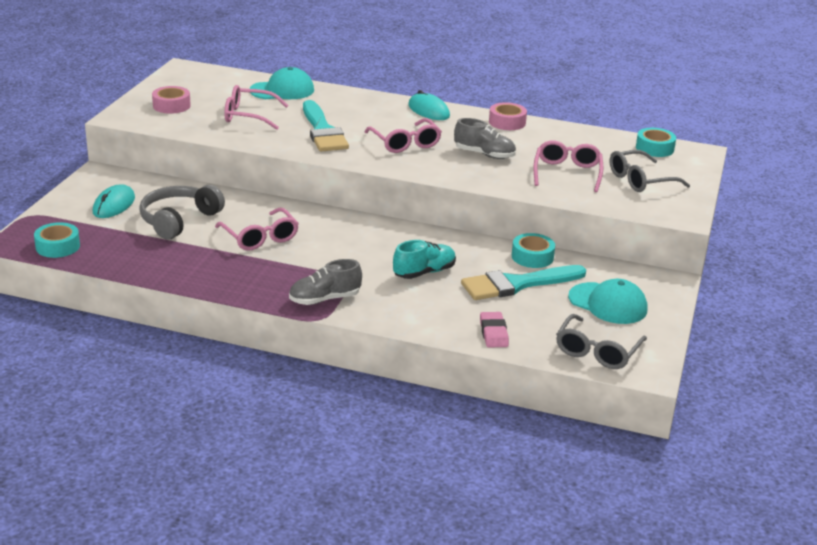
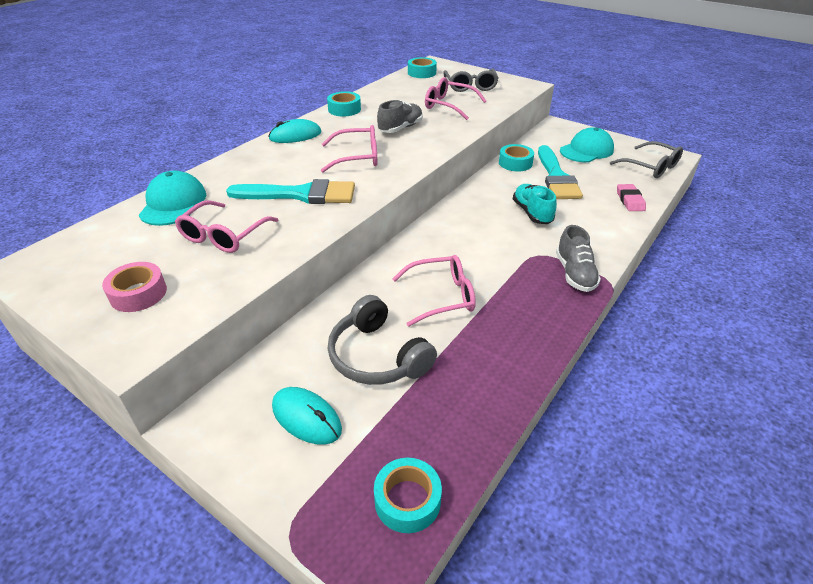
camera: 70 degrees left, 10 degrees up
(493, 333) = (630, 200): pink eraser -> pink eraser turned 75 degrees clockwise
(507, 122) = (344, 109): pink tape -> turquoise tape

